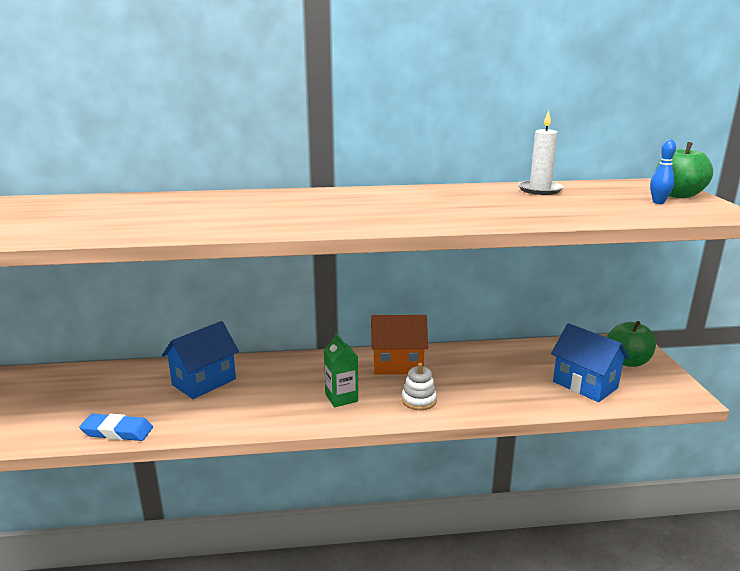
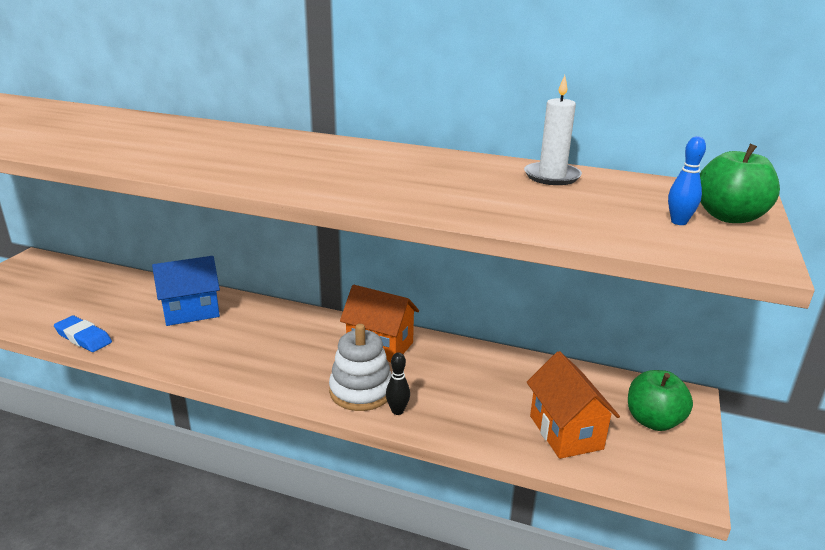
camera: 25 degrees right, 5 degrees up
(341, 398) = (291, 364): green carton -> none
(419, 400) = (361, 391): white stacking toy -> white stacking toy, size x1.61
(461, 406) = (397, 411): none -> black bowling pin
(585, 385) = (566, 432): blue house -> orange house

